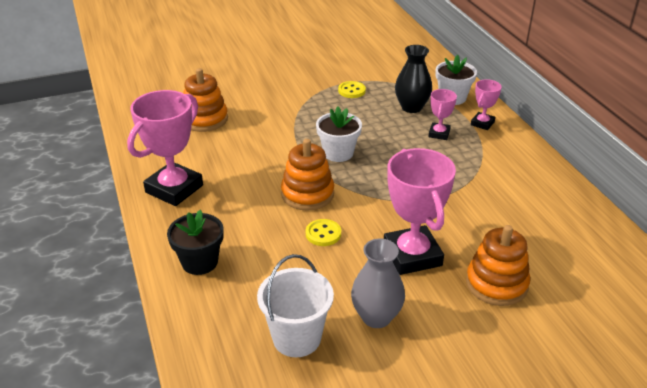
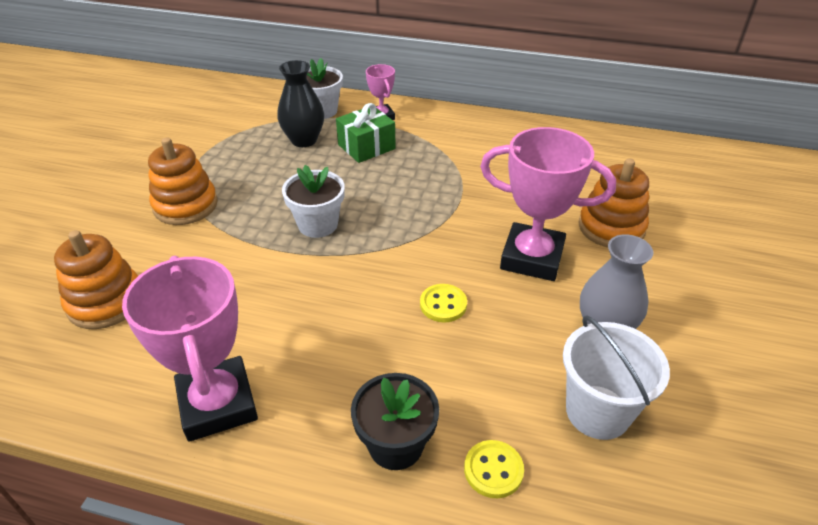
camera: 55 degrees left, 5 degrees up
(307, 194) = (363, 283): orange stacking toy -> orange stacking toy (185, 205)
(351, 91) = (221, 161): yellow button -> yellow button (493, 470)
(439, 134) = (366, 147): pink trophy -> green gift

